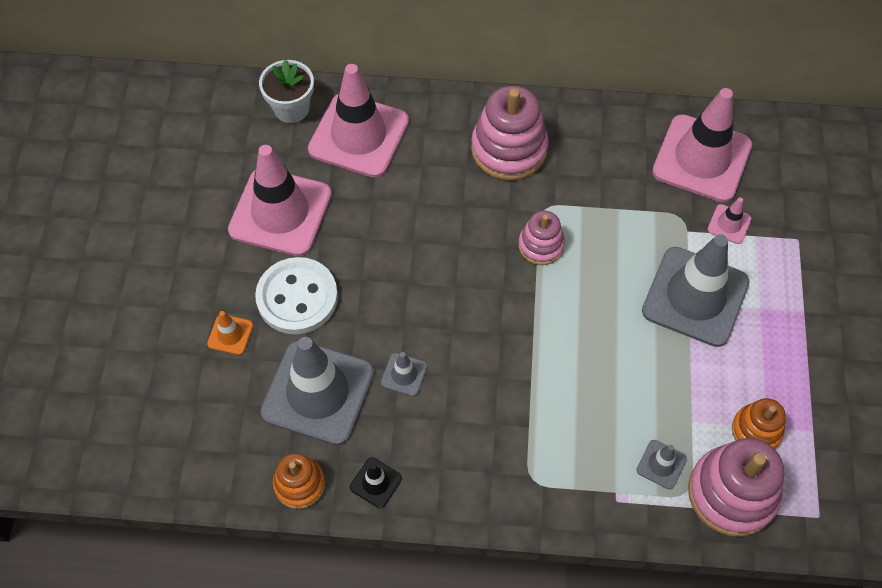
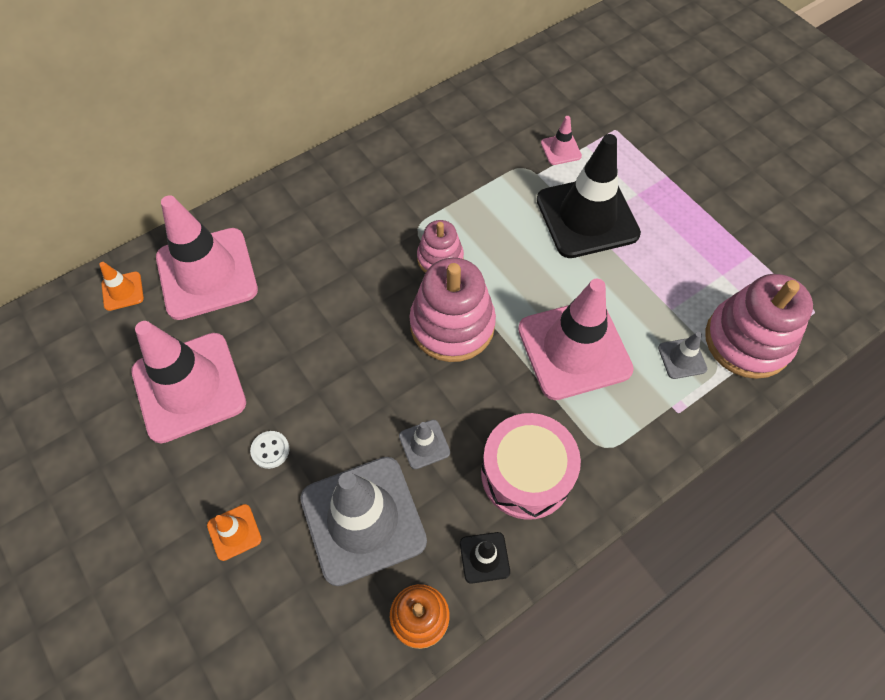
camera: 40 degrees left, 0 degrees up
(291, 108) = (122, 291): white flower pot -> orange traffic cone
(297, 297) = (270, 450): white button -> white button, size x0.41
(457, 452) = (526, 474): none -> pink drum
(509, 149) = (347, 202): pink stacking toy -> pink stacking toy (452, 325)
(695, 297) = (587, 217): grey traffic cone -> black traffic cone
(701, 158) = (498, 116): pink traffic cone -> pink traffic cone (574, 349)
(756, 430) = (718, 282): orange stacking toy -> none

